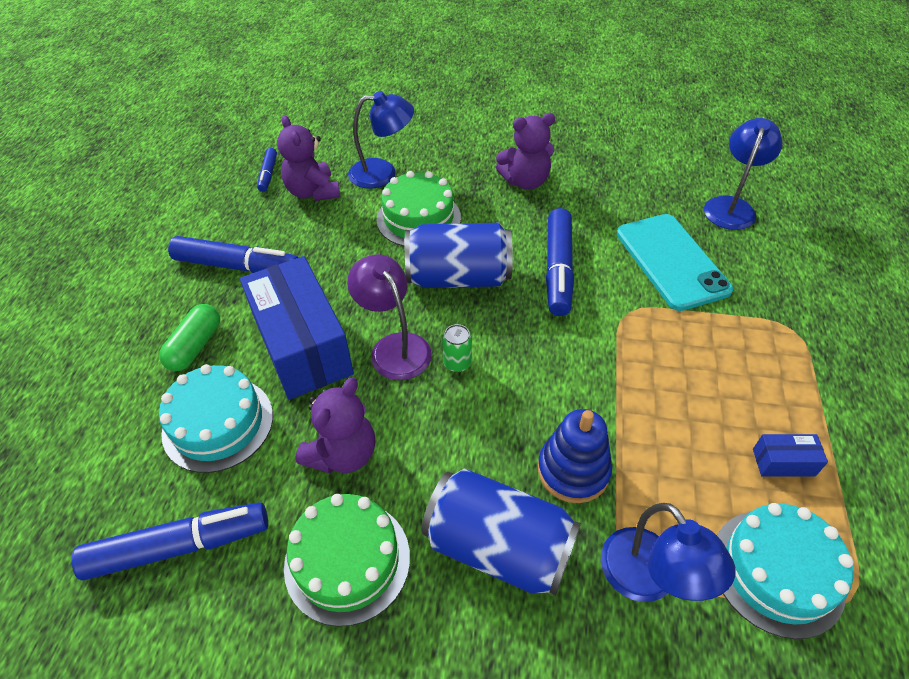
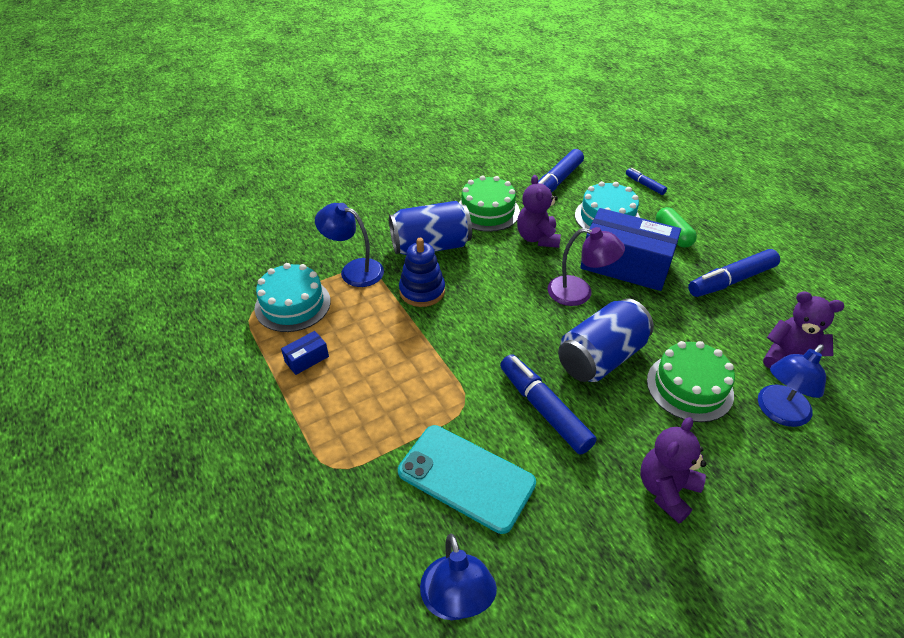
camera: 140 degrees right, 5 degrees down
(268, 174) = (843, 352): blue marker -> blue marker (645, 185)
(457, 363) = (535, 305): green can -> none

